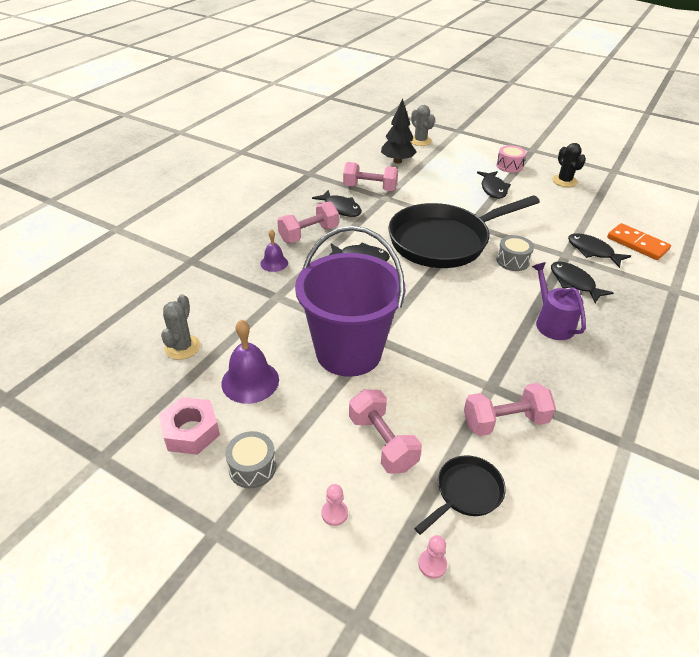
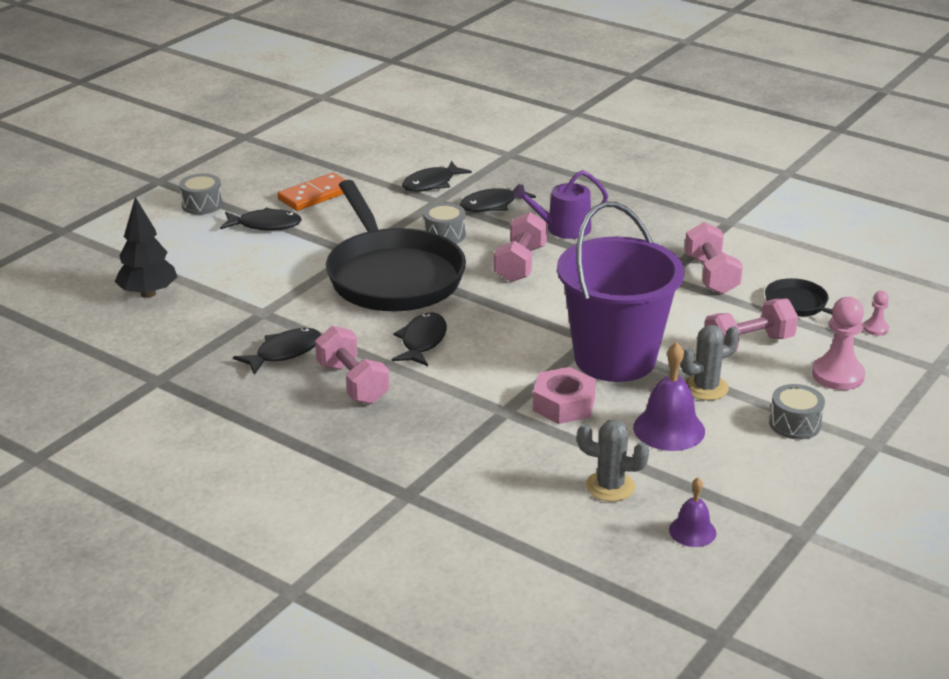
camera: 85 degrees left, 10 degrees down
(191, 431) = (753, 468): pink nut -> pink nut (564, 404)
(274, 263) = (424, 414): purple bell -> purple bell (692, 531)
(334, 513) = (838, 375): pink pawn -> pink pawn, size x1.97
(370, 188) = (229, 324): pink dumbbell -> pink dumbbell (520, 264)
(420, 141) = (83, 267): grey cactus -> grey cactus (706, 388)
(509, 166) = (202, 204): pink drum -> grey drum
(564, 181) = (260, 173): black cactus -> none
(637, 244) = (420, 156): orange domino -> orange domino (315, 195)

